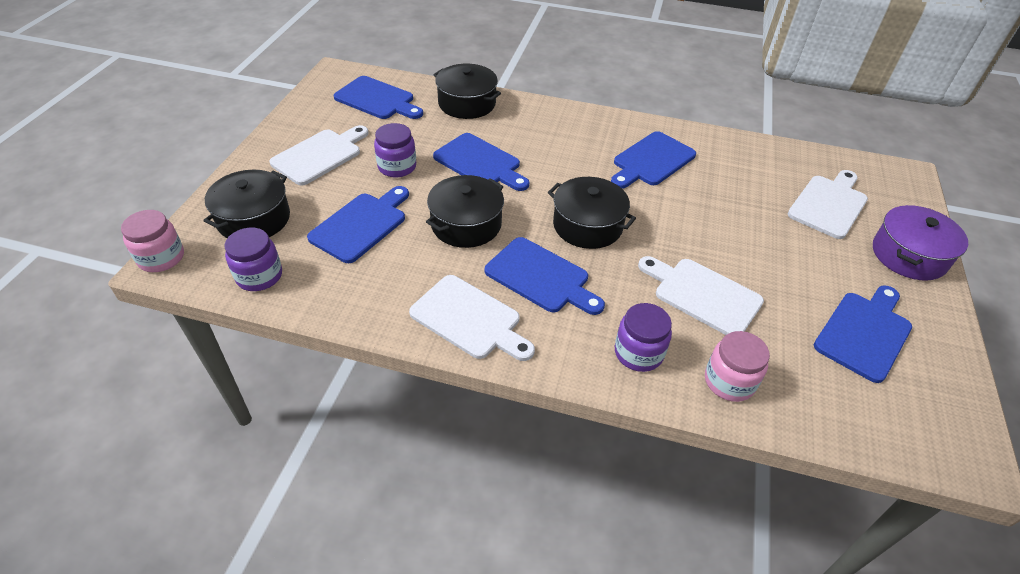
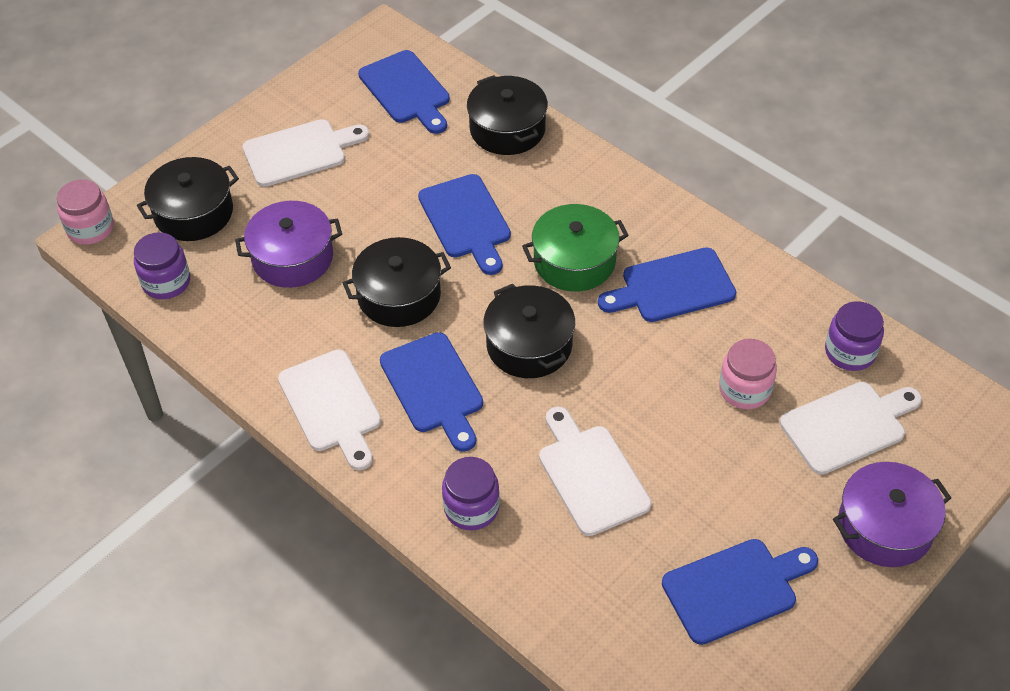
camera: 30 degrees right, 5 degrees up
(361, 225) = (292, 257): blue cutting board -> purple pot
(397, 167) = (372, 195): purple jar -> purple jar (850, 352)
(575, 165) = (574, 261): none -> green pot
(729, 381) = (539, 574): pink jar -> pink jar (744, 389)

